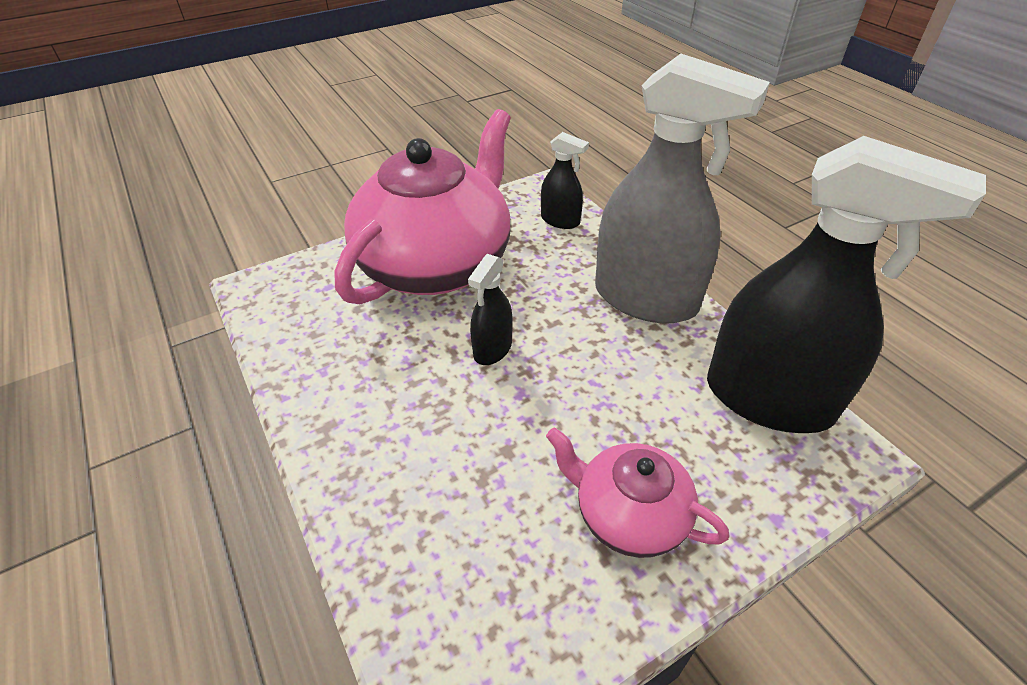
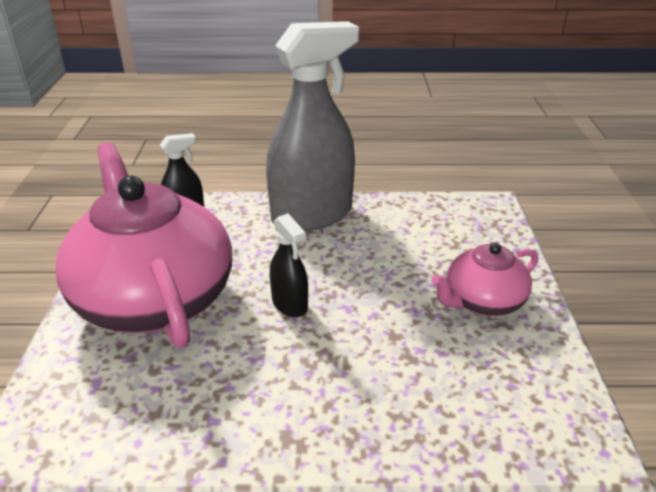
camera: 60 degrees left, 10 degrees down
(768, 399) = (436, 211): black spray bottle -> none

